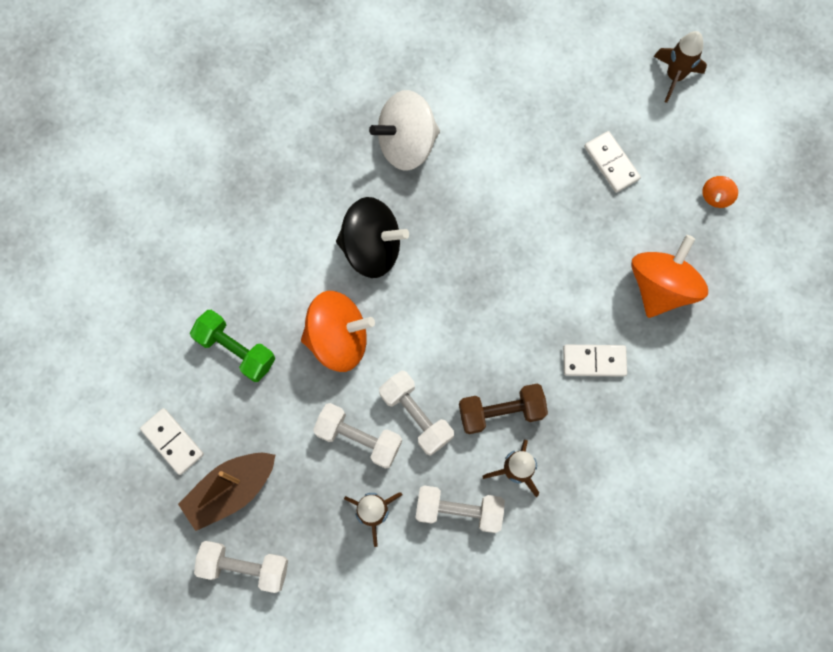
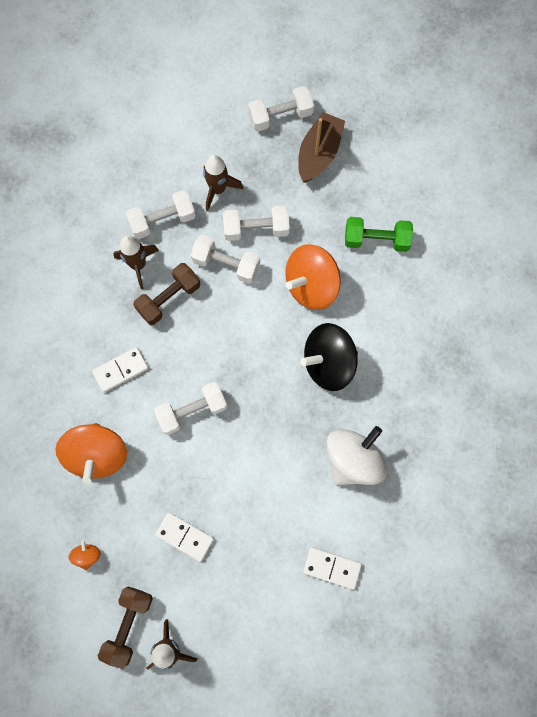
camera: 150 degrees right, 0 degrees up
(172, 441) = (377, 161): white domino -> white domino (331, 568)
(540, 277) = (192, 411): none -> white dumbbell
(704, 116) = (128, 625): none -> brown dumbbell

